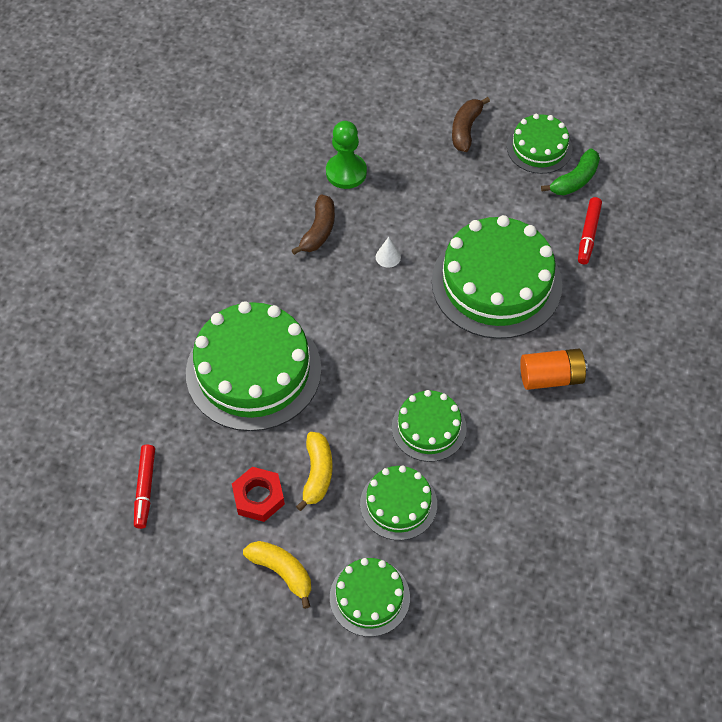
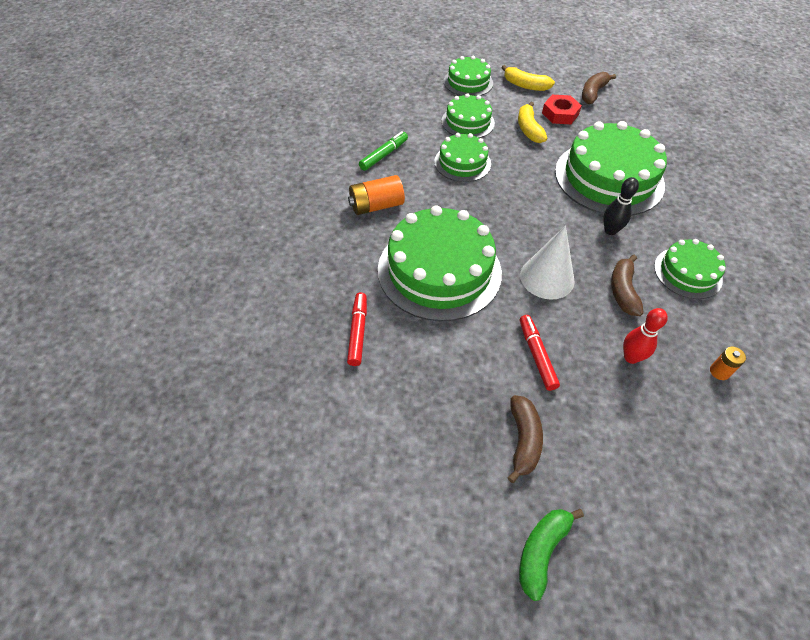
camera: 165 degrees right, 5 degrees down
(145, 489) = (634, 109): red marker -> red marker (536, 355)
(186, 534) = (593, 93): none -> brown banana
(276, 149) = (719, 371): none -> orange battery
(293, 298) = (610, 230): none -> black bowling pin
(346, 172) = (631, 357): green pawn -> red bowling pin
(388, 257) = (547, 278): white cone -> white cone, size x2.20
(530, 459) = (383, 155): none -> green marker
(539, 147) = (428, 431): green cake -> green cake (688, 273)
(575, 180) = (380, 394): green banana -> green banana (541, 551)

